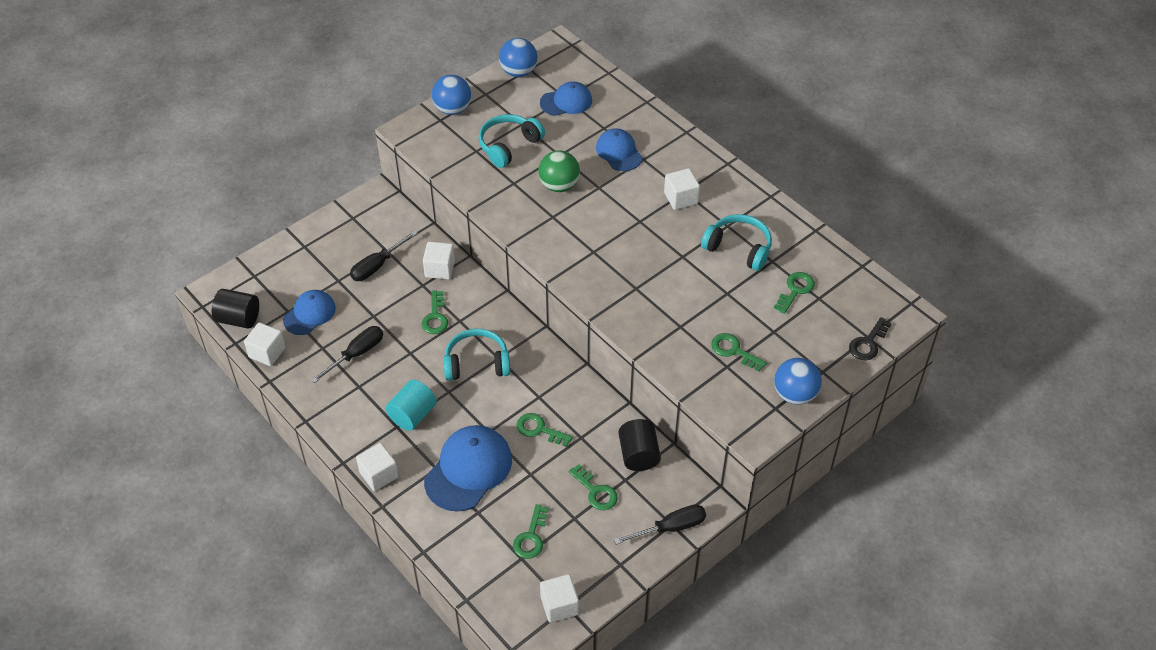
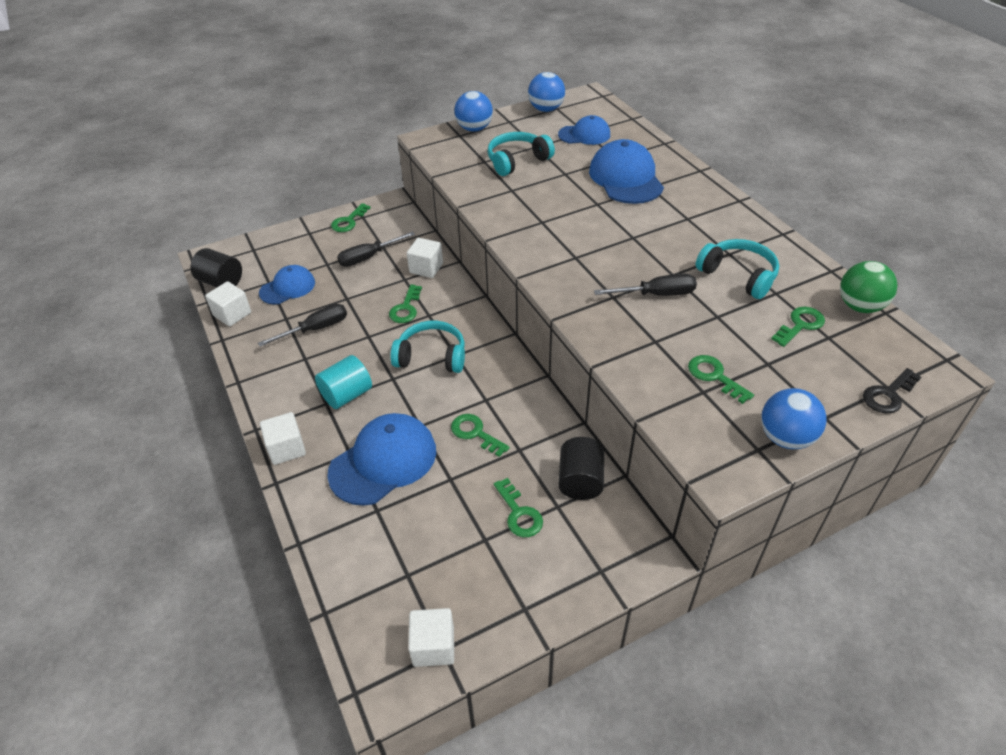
camera: 15 degrees right, 5 degrees down
(531, 537) = (427, 552): green key -> green key (348, 221)
(559, 185) = (556, 197): green ball -> green ball (860, 306)
(619, 152) = (626, 178): blue cap -> blue cap, size x1.61
(670, 528) = (599, 575): black screwdriver -> black screwdriver (656, 294)
(681, 198) = (682, 223): white cube -> none

